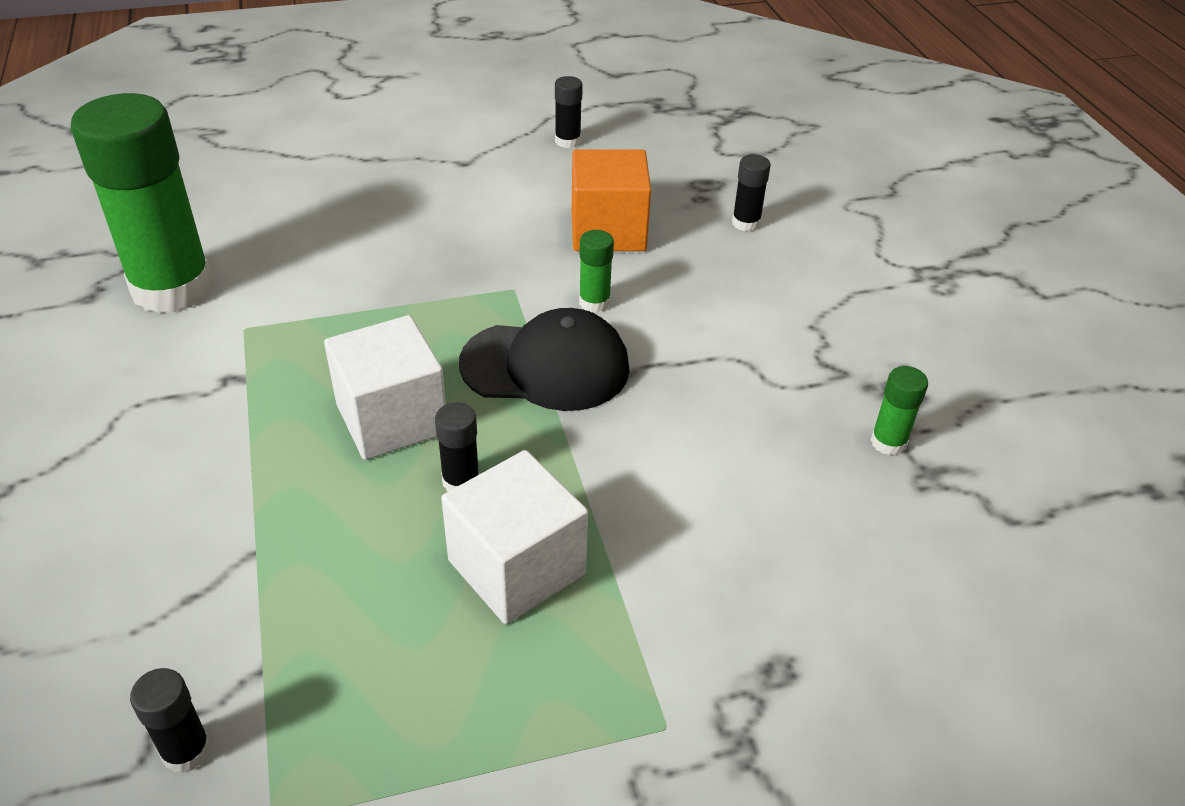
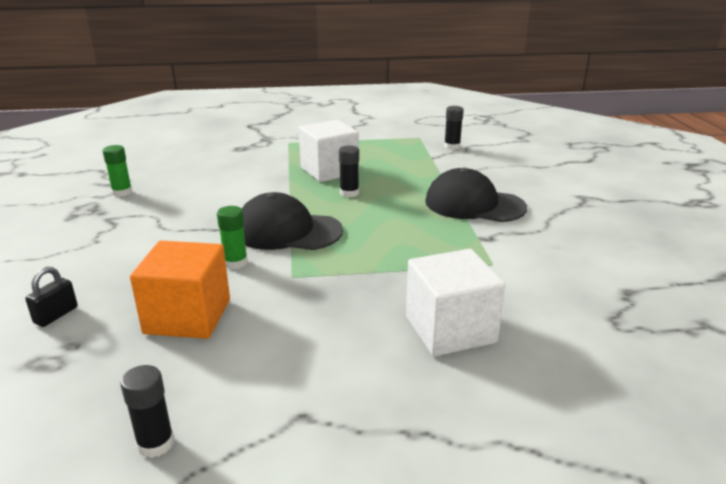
camera: 170 degrees left, 15 degrees down
(172, 288) = (564, 293): green glue stick -> none
(221, 465) = (474, 204): none -> black cap
(392, 419) = (385, 215): white cube -> white cube (450, 329)
(746, 223) = (56, 315): black glue stick -> black padlock

